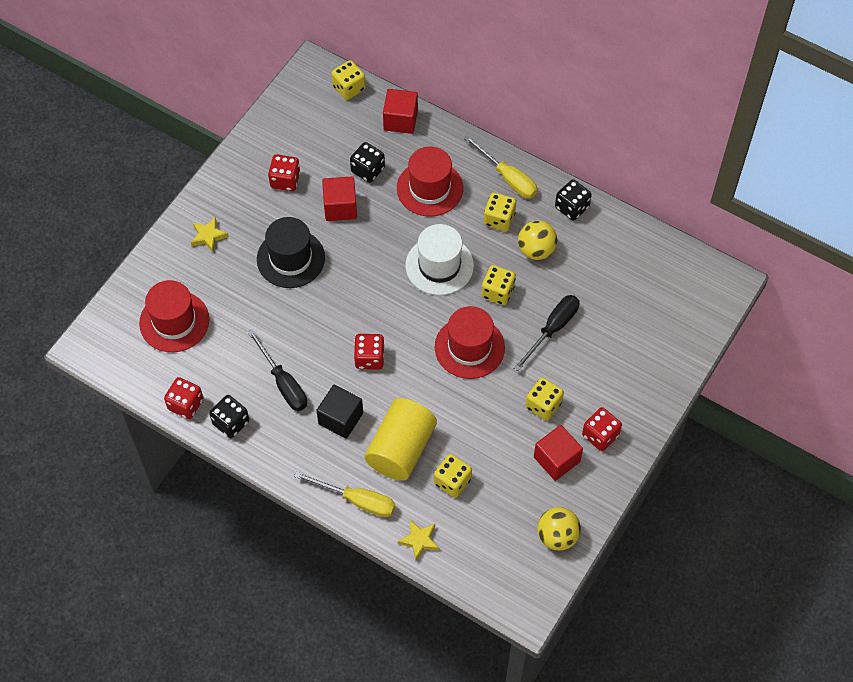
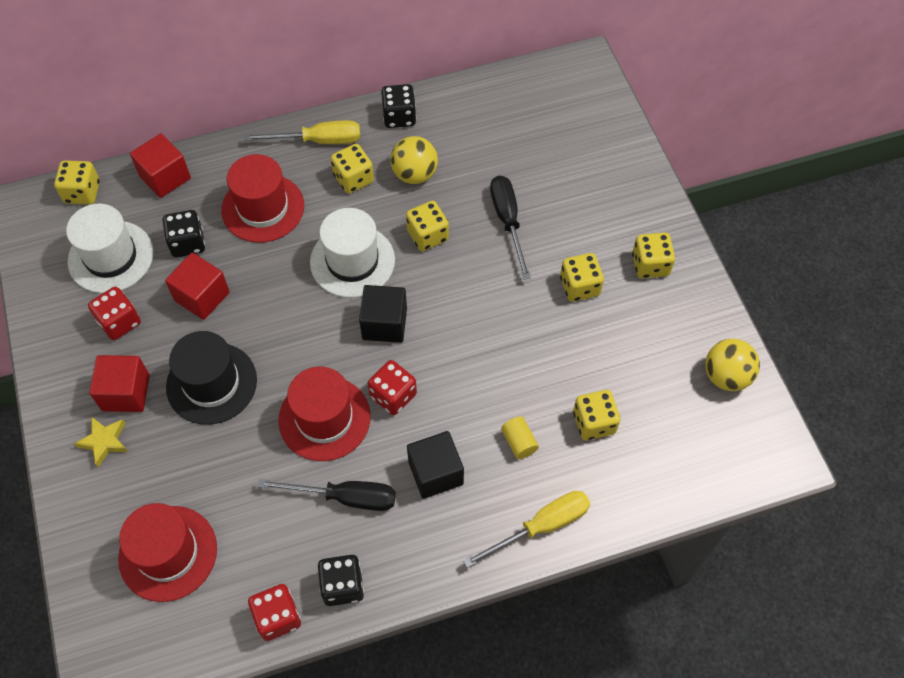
camera: 50 degrees left, 0 degrees up
(321, 140) = (111, 257): none -> white hat
(401, 449) = (519, 442): yellow cylinder -> yellow cylinder, size x0.40
(413, 316) = (384, 324): none -> black cube
(419, 540) = (634, 501): yellow star -> none
(469, 347) = (463, 301): red hat -> red hat (324, 418)
(556, 459) = (645, 317): red cube -> red cube (126, 392)
(600, 435) = (650, 265): red dice -> yellow dice

